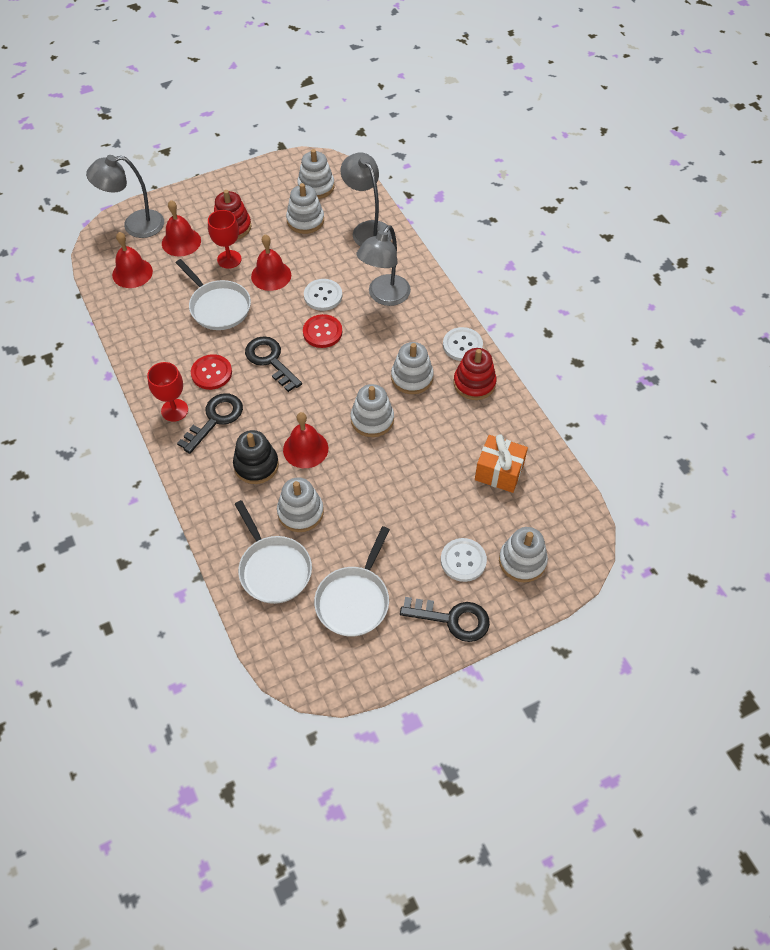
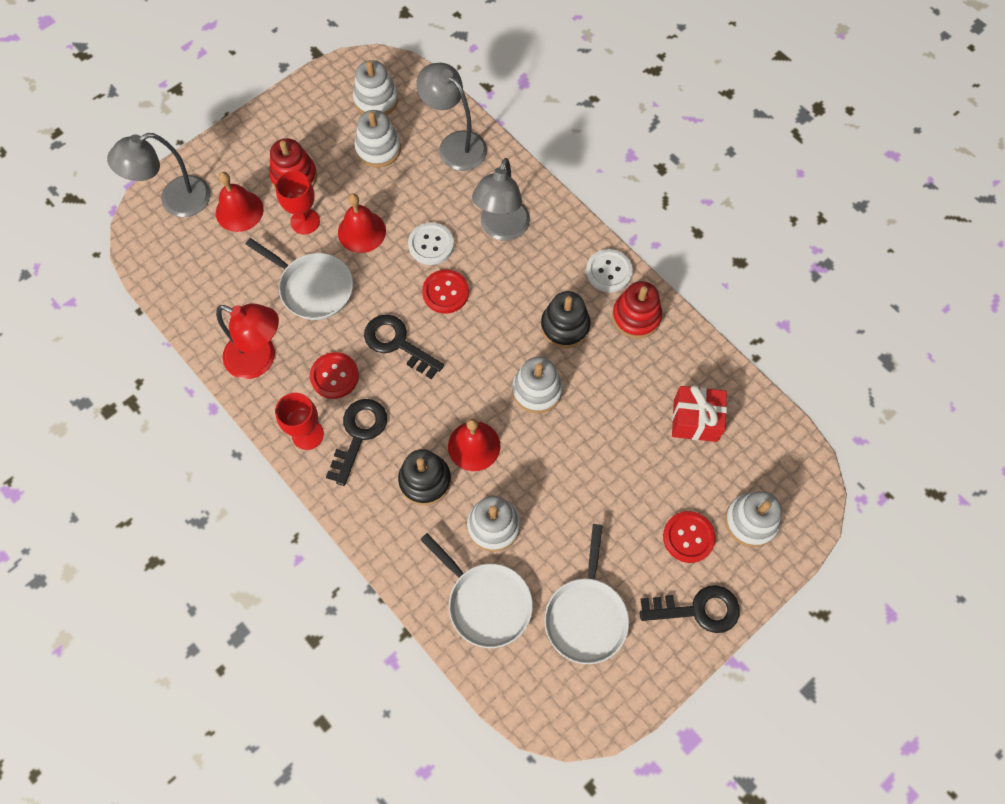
camera: 15 degrees left, 10 degrees up
(132, 273) = (194, 266): red bell -> none
(157, 348) = (260, 359): none -> red lamp
(412, 377) = (565, 326): white stacking toy -> black stacking toy
(463, 560) = (688, 537): white button -> red button
(499, 472) = (695, 420): orange gift -> red gift

